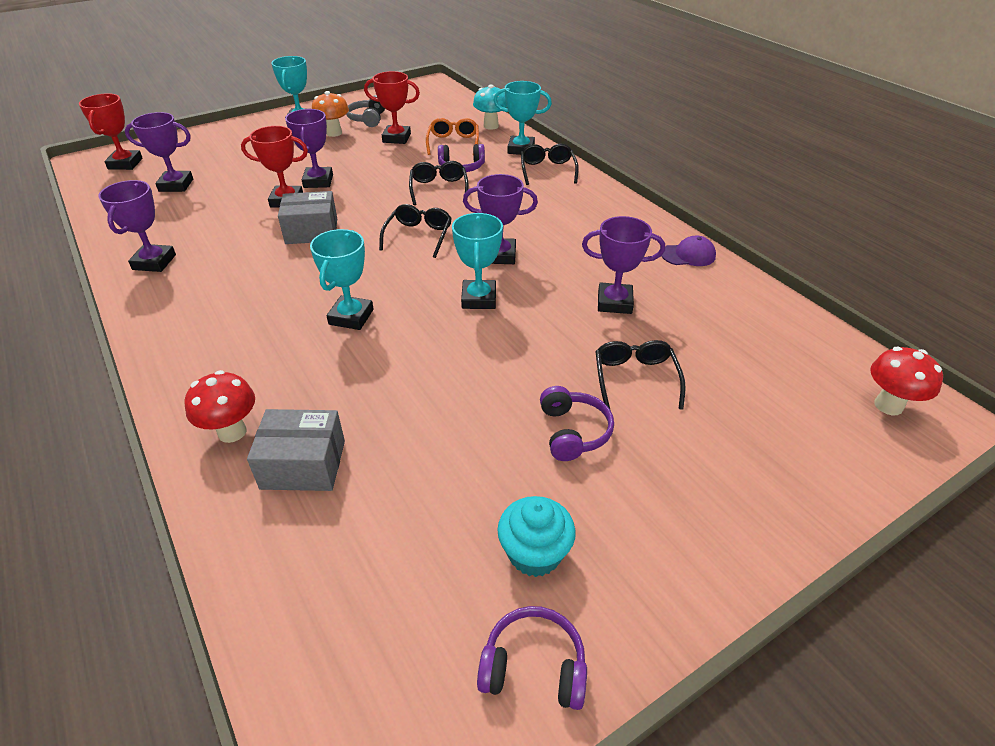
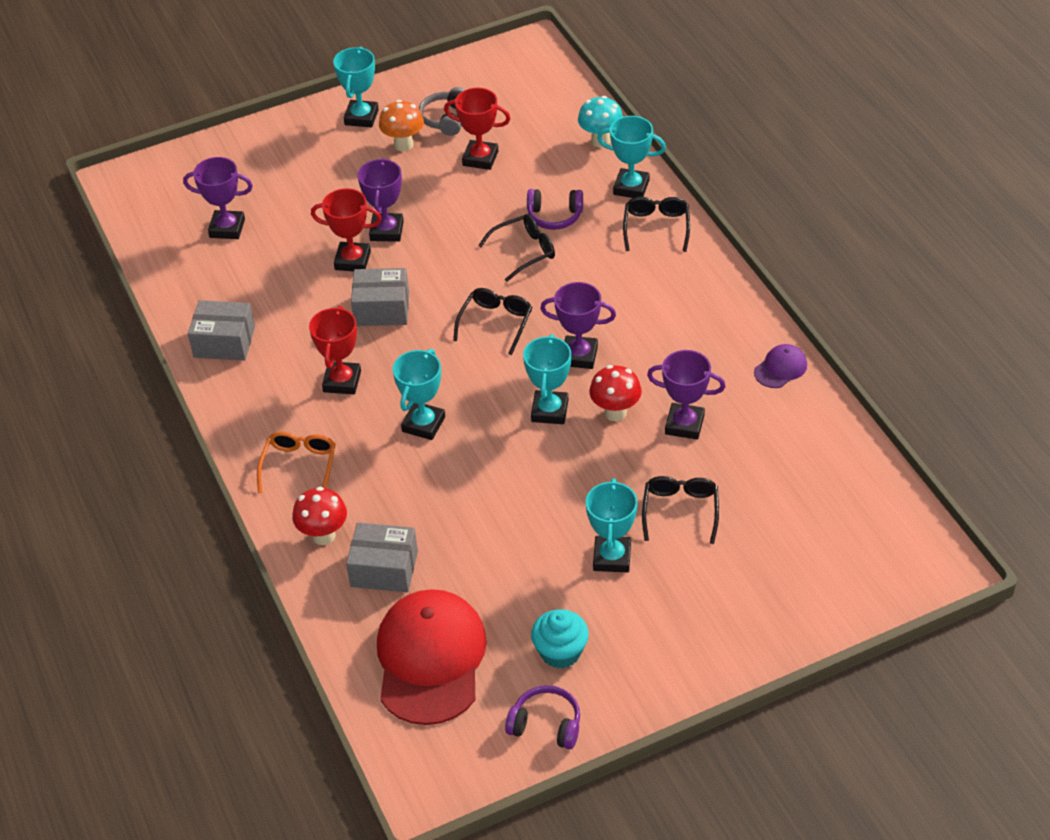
camera: 10 degrees right, 5 degrees up
(125, 164) = (163, 188): red trophy -> red trophy (342, 381)
(154, 262) = (224, 342): purple trophy -> grey box
(362, 579) = (430, 659): none -> red cap
(439, 189) = (524, 251): black glasses -> black glasses turned 60 degrees clockwise
(453, 143) = (549, 171): orange glasses -> orange glasses (299, 466)
(573, 432) = (612, 557): purple headphones -> turquoise trophy
(688, 255) = (780, 368): purple cap -> purple cap turned 45 degrees counterclockwise
(888, 405) = (901, 554): red mushroom -> red mushroom (615, 412)

